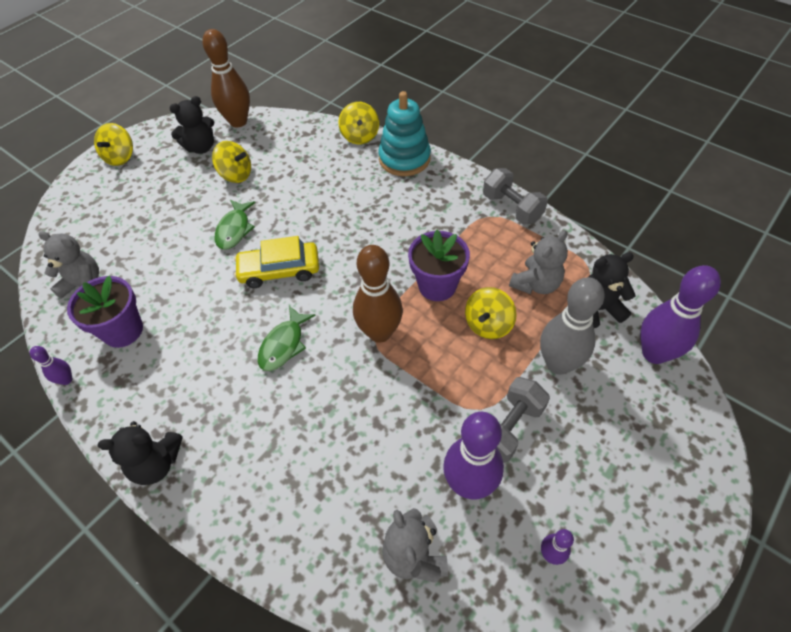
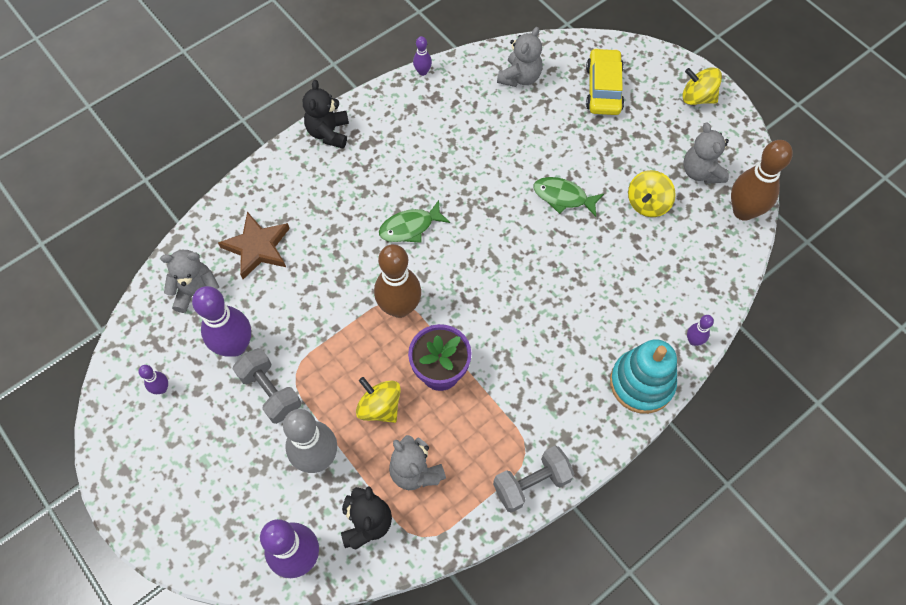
camera: 100 degrees right, 10 degrees up
(123, 330) = (461, 107): purple flower pot -> none
(201, 147) = (701, 172): black teddy bear -> grey teddy bear
(279, 270) = (498, 232): yellow car -> yellow car (603, 88)
(284, 344) = (410, 227): green fish -> green fish turned 60 degrees counterclockwise
(335, 500) = (257, 247): none -> brown star
(360, 136) = (693, 340): yellow spinning top -> purple bowling pin

